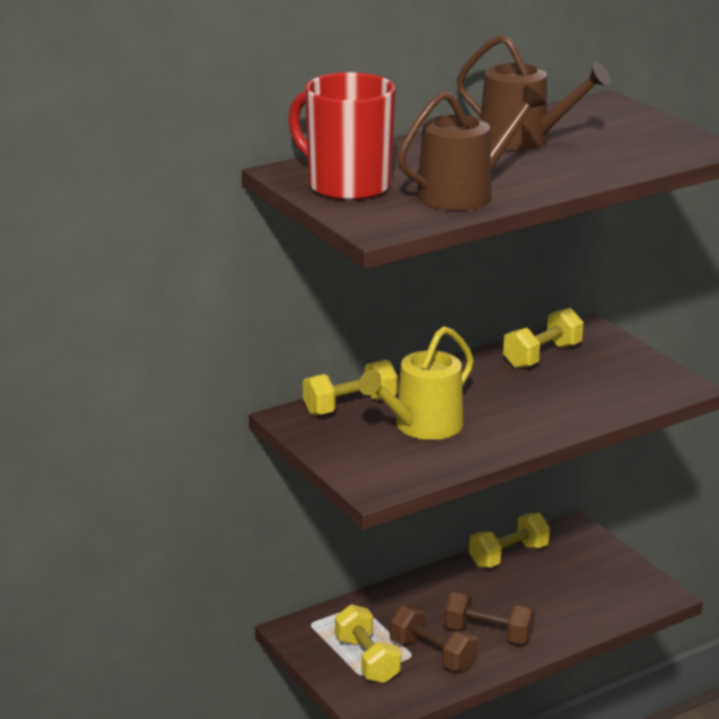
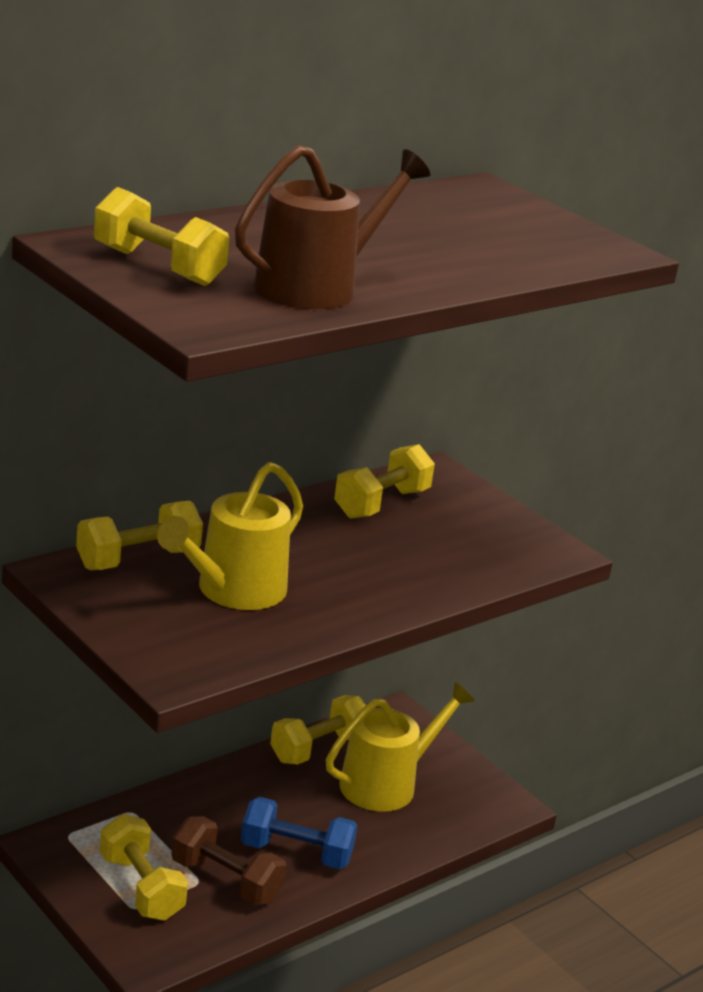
camera: 10 degrees left, 0 degrees up
(346, 186) = (158, 267): red mug -> yellow dumbbell
(488, 633) = (296, 853): brown dumbbell -> blue dumbbell
(522, 139) = (384, 224): brown watering can -> none
(562, 581) = (386, 784): none -> yellow watering can

